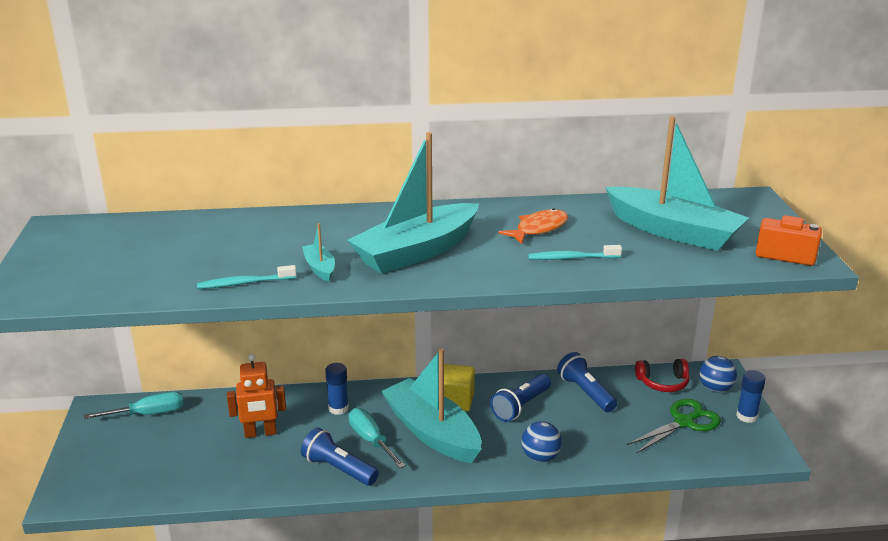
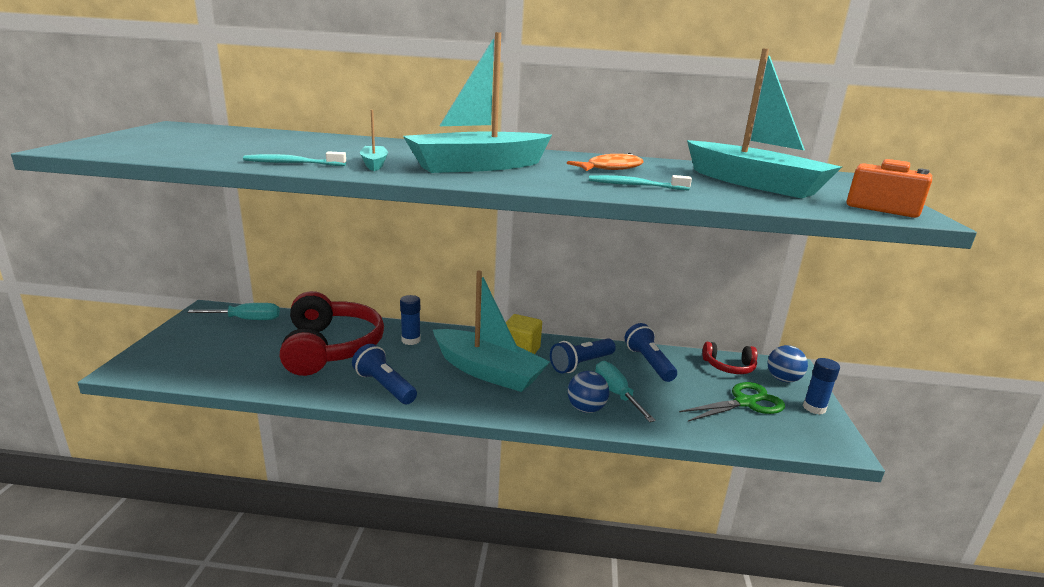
camera: 10 degrees right, 5 degrees down
(260, 433) = (331, 348): orange robot -> red headphones
(371, 440) = (427, 369): turquoise screwdriver -> turquoise screwdriver (616, 394)
(432, 432) = (487, 371): turquoise boat -> turquoise boat turned 150 degrees clockwise

